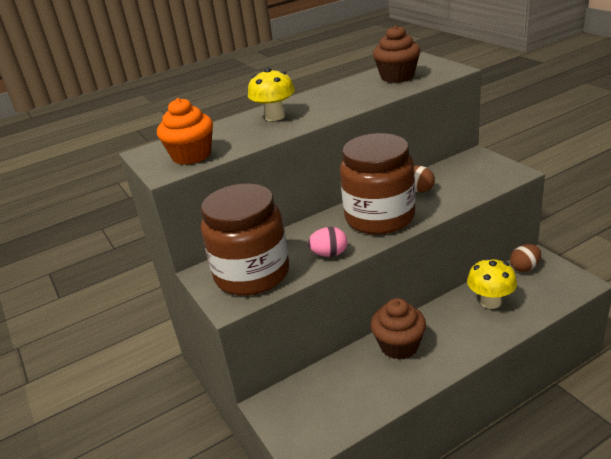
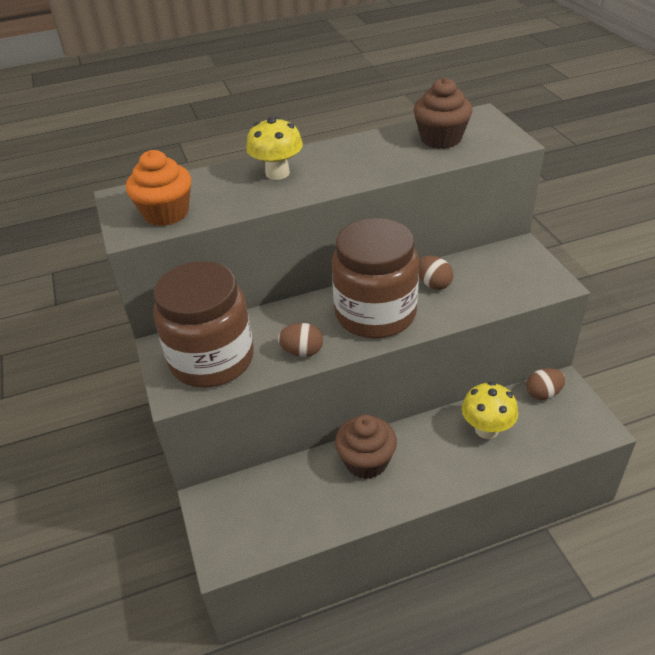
camera: 10 degrees right, 10 degrees up
(329, 254) = (302, 352): pink egg -> brown egg

